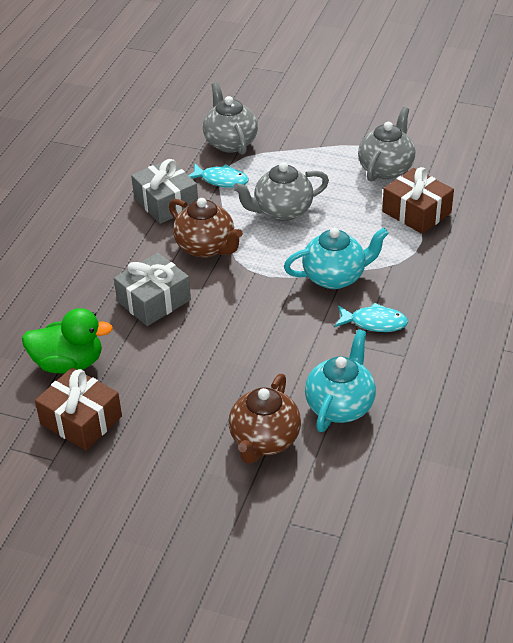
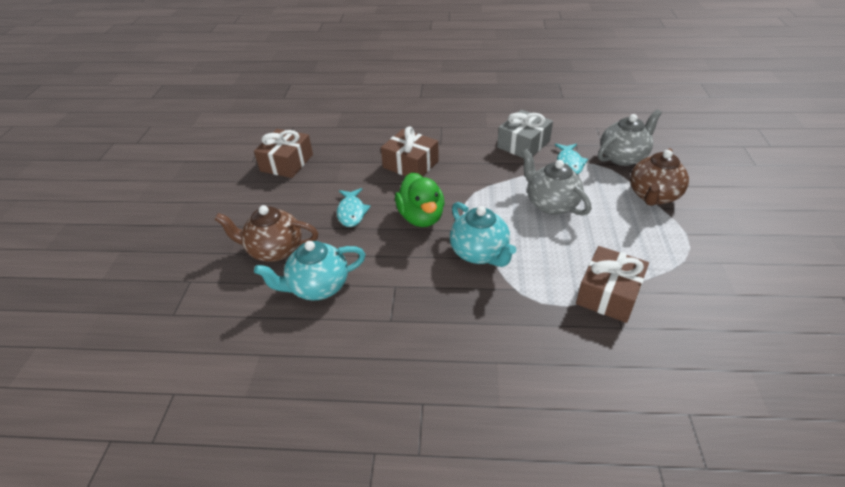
camera: 75 degrees right, 0 degrees up
(69, 363) = (337, 145): green duck -> green duck (421, 217)
(154, 300) = (410, 164): grey gift -> brown gift
(206, 247) = (481, 174): brown teapot -> brown teapot (653, 196)
(340, 406) = (318, 287): turquoise teapot -> turquoise teapot turned 150 degrees clockwise
(374, 322) = (428, 290): turquoise fish -> turquoise fish (352, 212)
(386, 168) = (663, 258): grey teapot -> none

